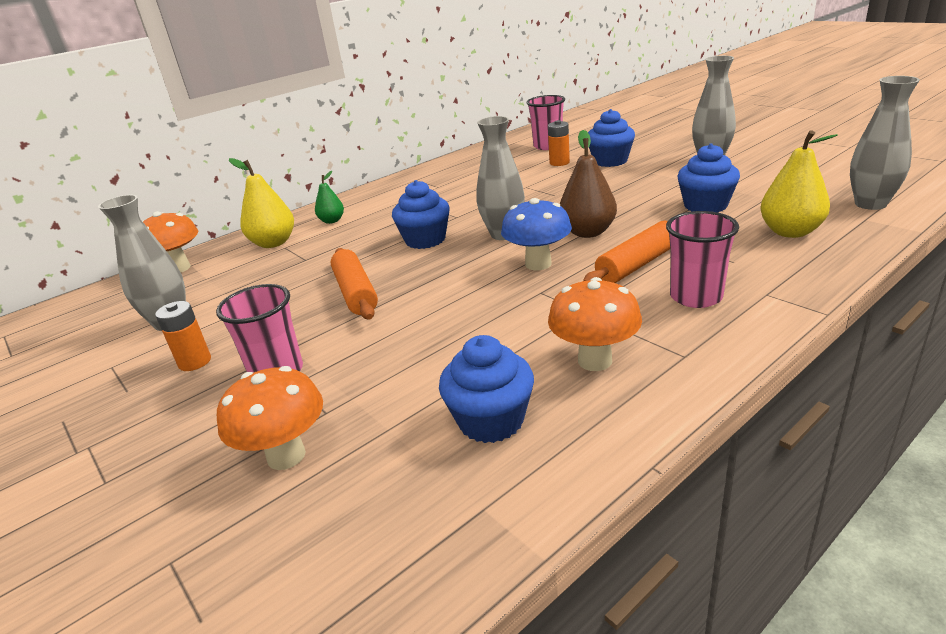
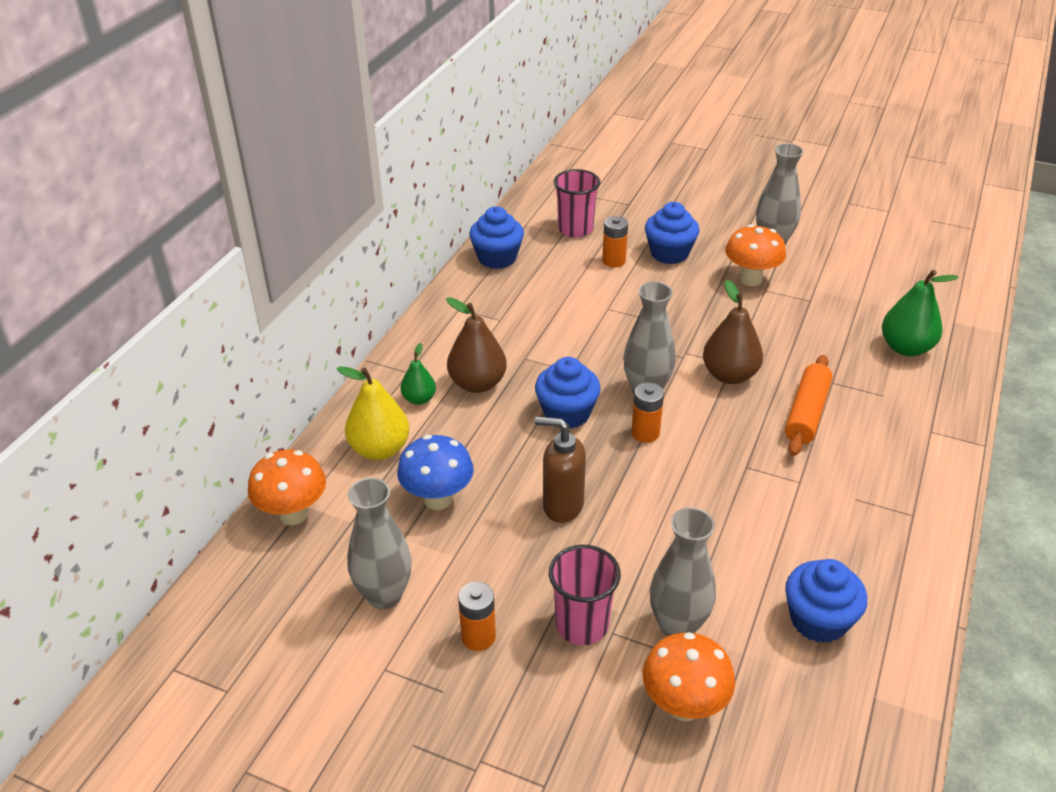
camera: 30 degrees left, 10 degrees up
(356, 293) = (562, 506): orange rolling pin -> brown soap dispenser
(381, 217) = (477, 384): none -> brown pear
(474, 259) = (645, 433): none -> orange battery
(538, 264) = (715, 429): blue mushroom -> blue mushroom (438, 499)
(595, 360) = (851, 537): orange mushroom -> orange mushroom (751, 279)
(696, 297) = (880, 446): pink cup -> none
(705, 205) = (813, 319): blue cupcake -> blue cupcake (497, 258)
(790, 232) = (906, 348): yellow pear -> green pear
(870, 204) = (948, 300): grey vase -> grey vase (677, 626)

